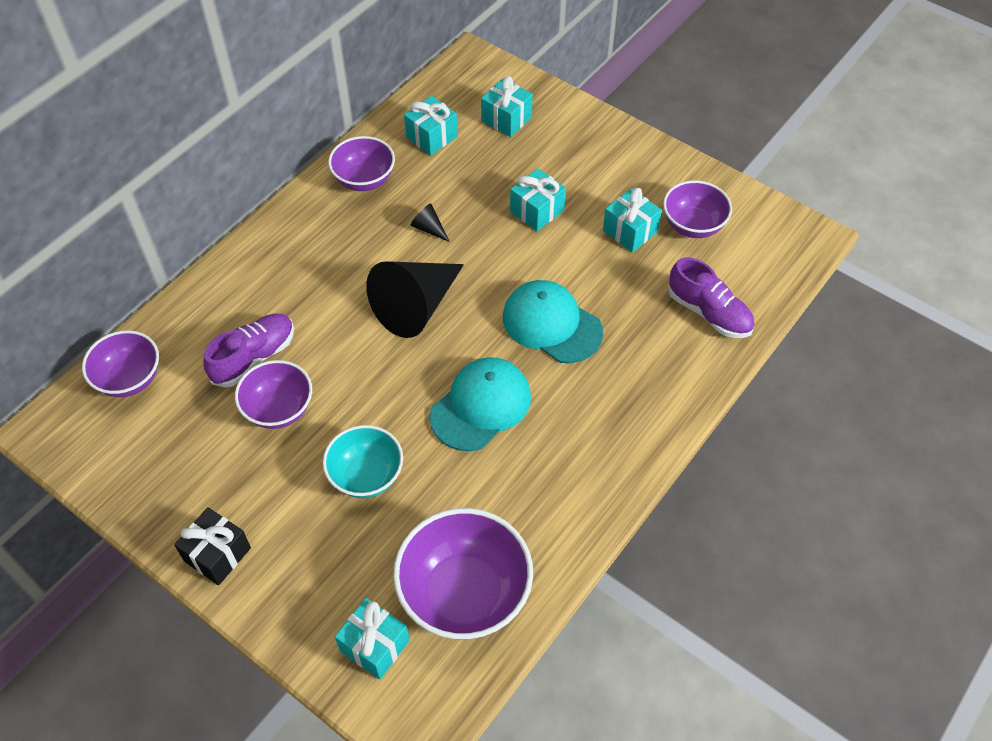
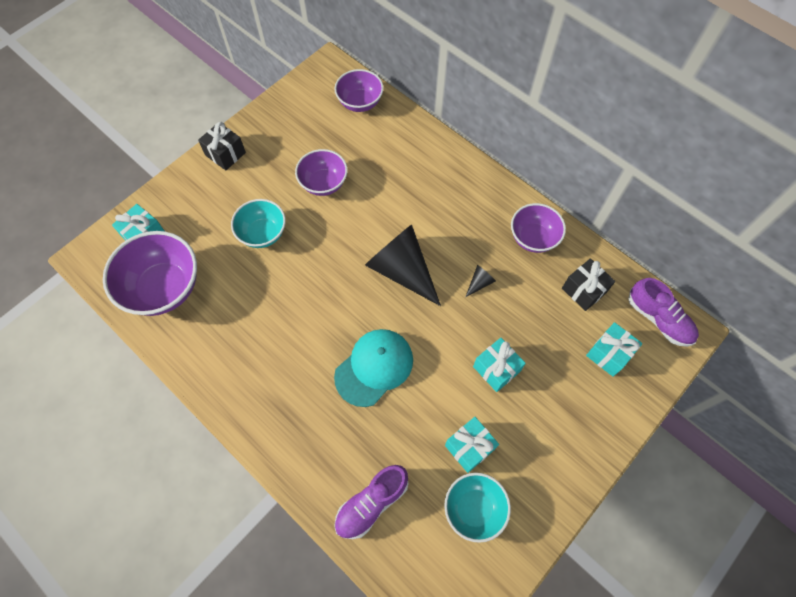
camera: 95 degrees right, 10 degrees up
(254, 357) = (368, 168): purple shoe -> purple shoe (658, 319)
(432, 137) = (584, 290): turquoise gift -> black gift
(481, 406) = (306, 309): turquoise cap -> none
(693, 225) = (474, 509): purple bowl -> turquoise bowl

